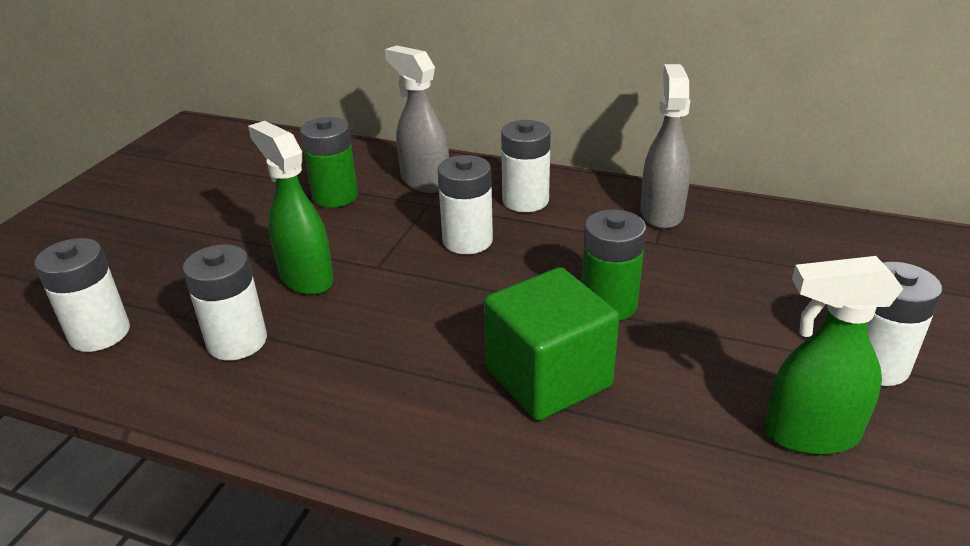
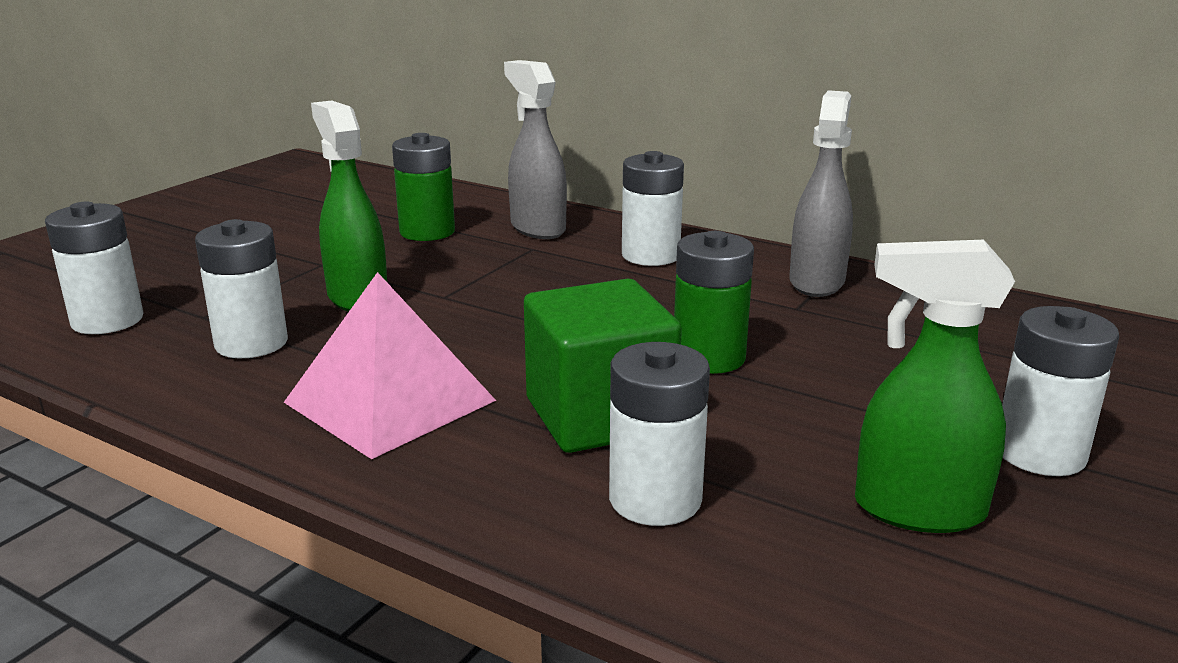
camera: 10 degrees right, 10 degrees down
(378, 387) = (390, 401): none -> pink pyramid
(467, 241) = (562, 284): white battery -> white battery (655, 499)

